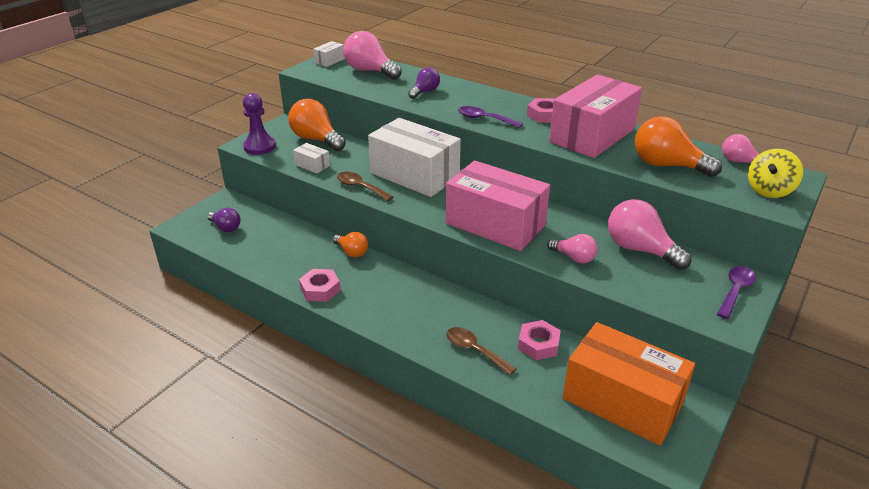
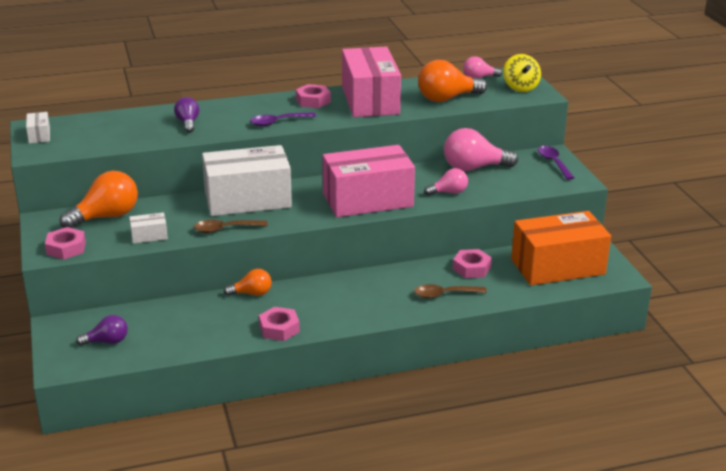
camera: 50 degrees left, 5 degrees down
(259, 147) = (66, 248): purple pawn -> pink nut
(316, 139) = (106, 217): orange light bulb -> orange light bulb turned 150 degrees clockwise
(370, 71) = (100, 128): pink light bulb -> none

